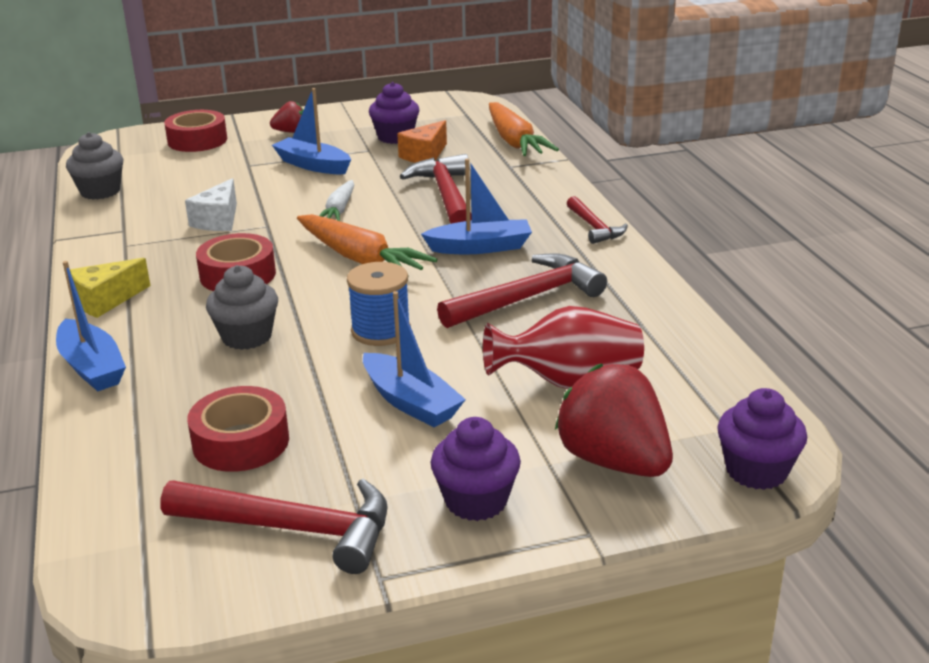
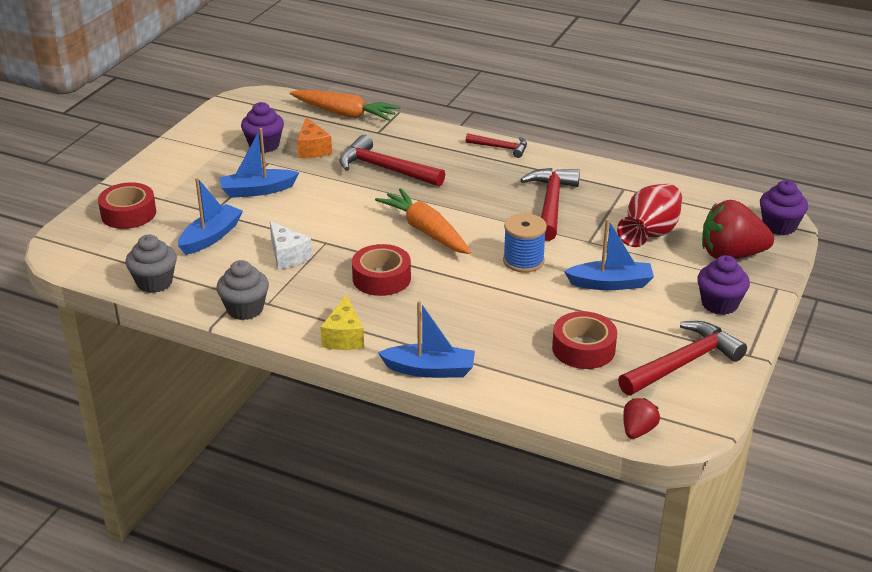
camera: 50 degrees left, 5 degrees up
(247, 337) = (468, 304): grey cupcake -> grey cupcake (245, 309)
(291, 132) = (183, 175): red strawberry -> red strawberry (638, 430)
(339, 210) = (344, 210): white carrot -> none
(361, 259) = (426, 231): orange carrot -> orange carrot turned 120 degrees counterclockwise
(480, 247) = (471, 190): blue boat -> blue boat (211, 237)

